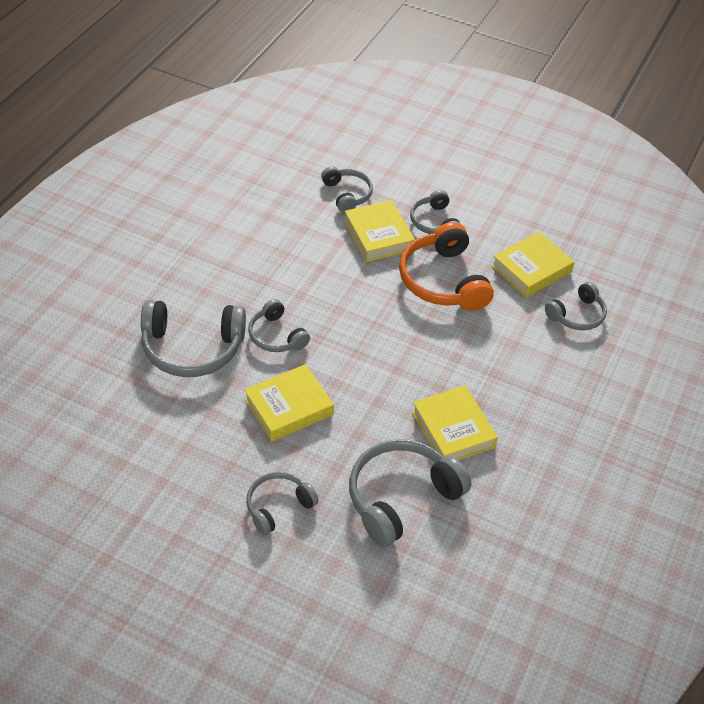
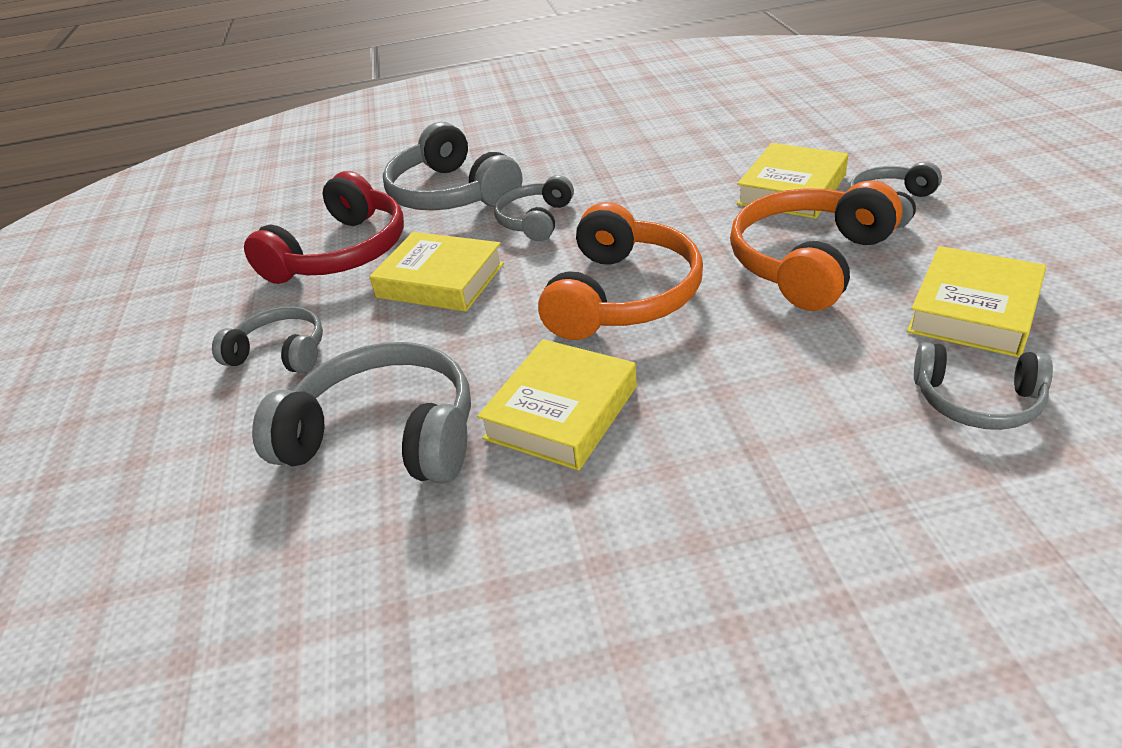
camera: 60 degrees right, 10 degrees down
(197, 431) = (341, 253): none -> red headphones
(347, 194) = (813, 144): grey headphones -> none
(392, 354) = (622, 296): none -> orange headphones
(531, 269) = (974, 310): yellow book -> yellow book turned 75 degrees counterclockwise

